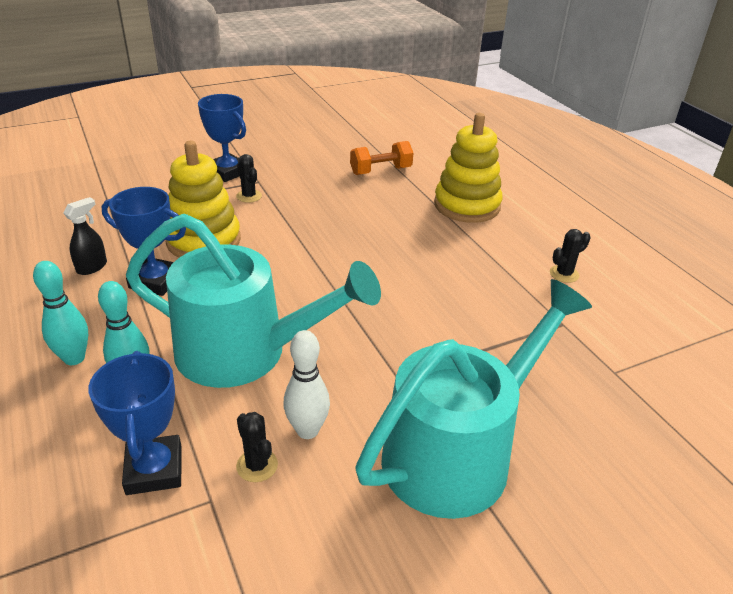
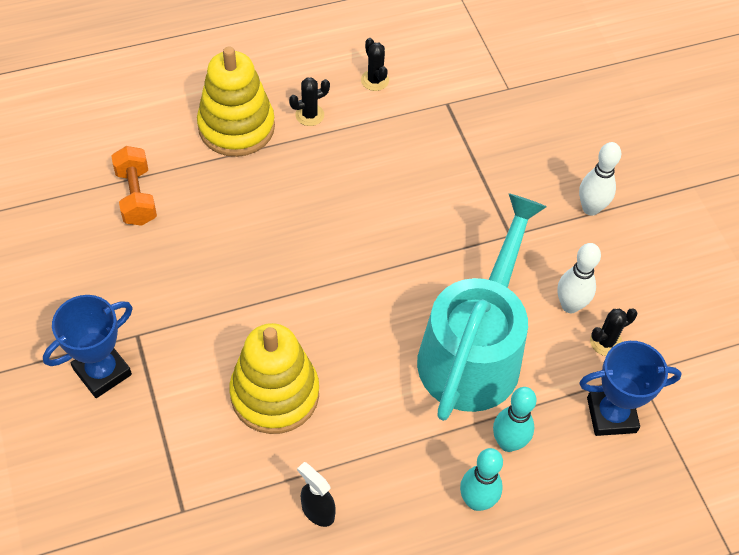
camera: 85 degrees left, 20 degrees up
(155, 281) = (352, 439): blue trophy -> none
(249, 196) = (175, 346): black cactus -> black cactus (309, 115)
(458, 452) = (590, 208): turquoise watering can -> white bowling pin

